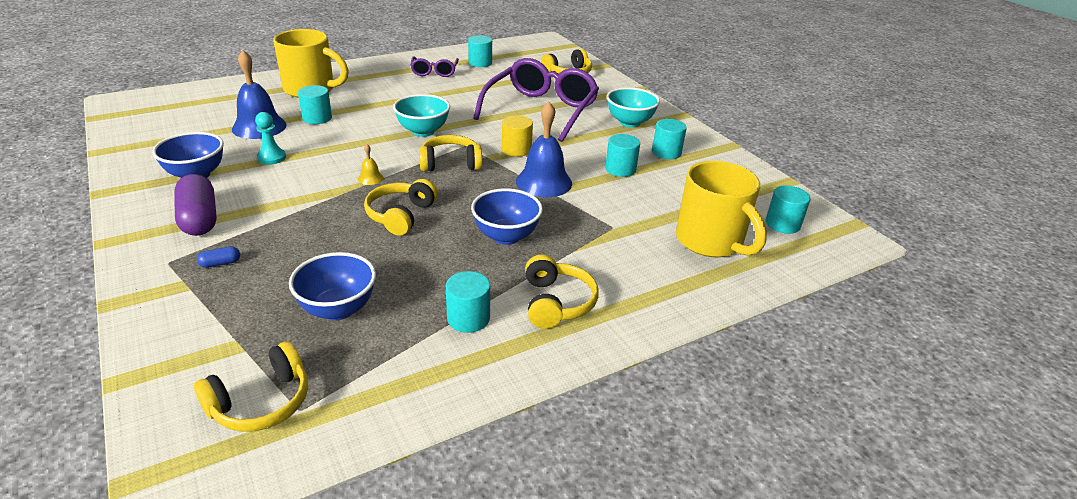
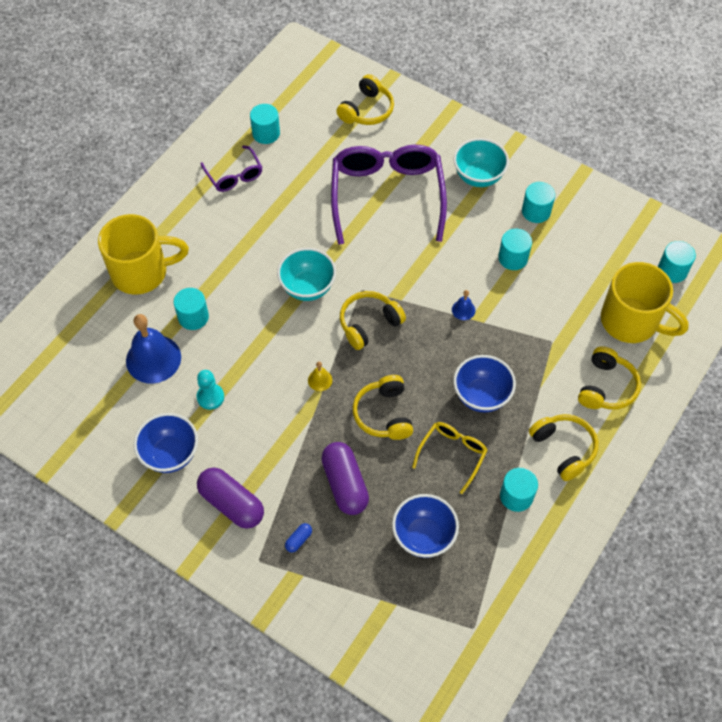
camera: 25 degrees left, 25 degrees up
(261, 402) = (446, 636): yellow headphones -> yellow headphones (606, 387)
(310, 244) = (345, 484): none -> purple capsule
(434, 263) = (452, 454): none -> yellow glasses
(516, 149) = (409, 273): yellow cylinder -> none
(544, 182) = (463, 310): blue bell -> blue bell, size x0.44

